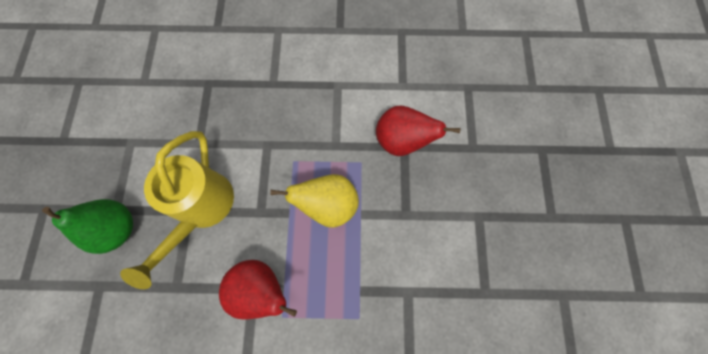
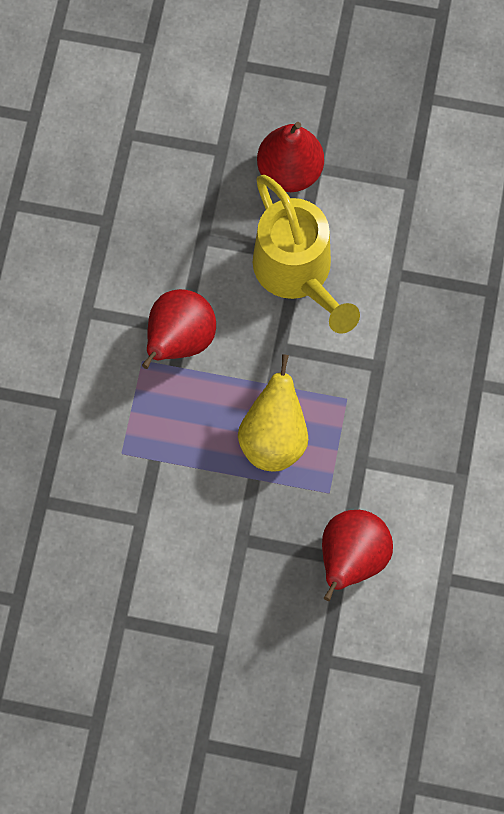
camera: 100 degrees right, 0 degrees up
(118, 229) = (290, 171): green pear -> red pear
(202, 209) = (298, 274): yellow watering can -> yellow watering can turned 135 degrees counterclockwise

